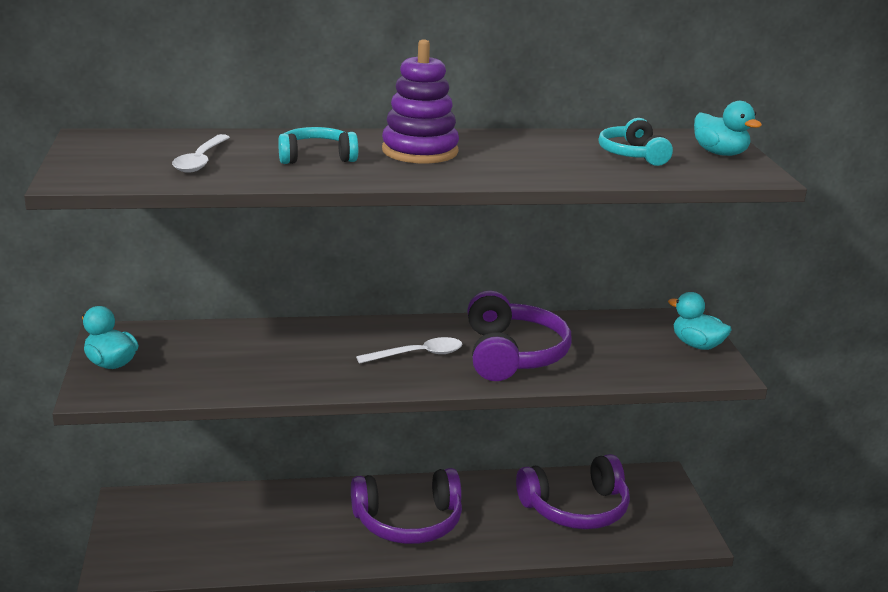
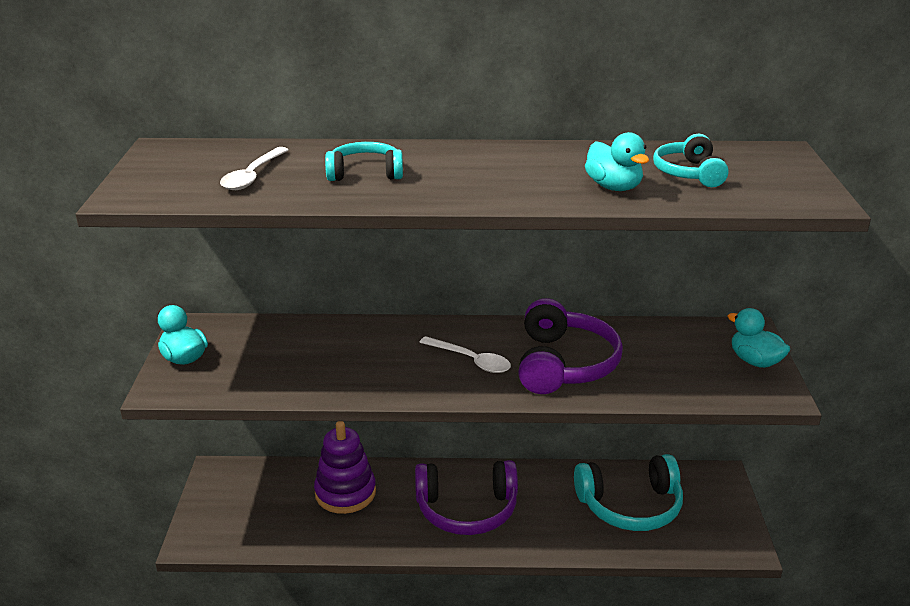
camera: 10 degrees right, 5 degrees up
(417, 355) = (471, 360): white spoon -> white spoon turned 45 degrees clockwise
(420, 151) = (469, 167): purple stacking toy -> purple stacking toy (345, 493)
(576, 509) = (630, 506): purple headphones -> turquoise headphones
(720, 153) = (783, 172): turquoise duck -> turquoise duck (613, 187)

